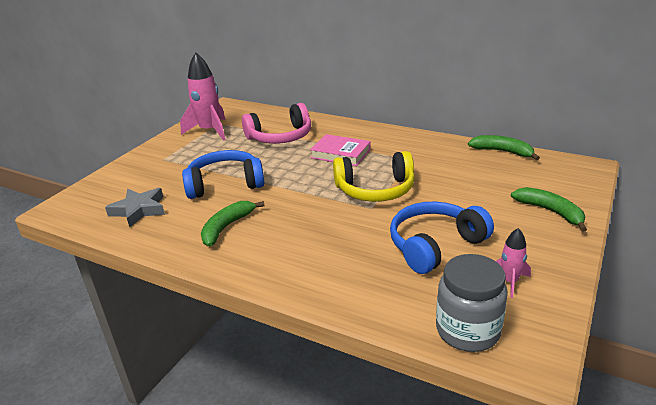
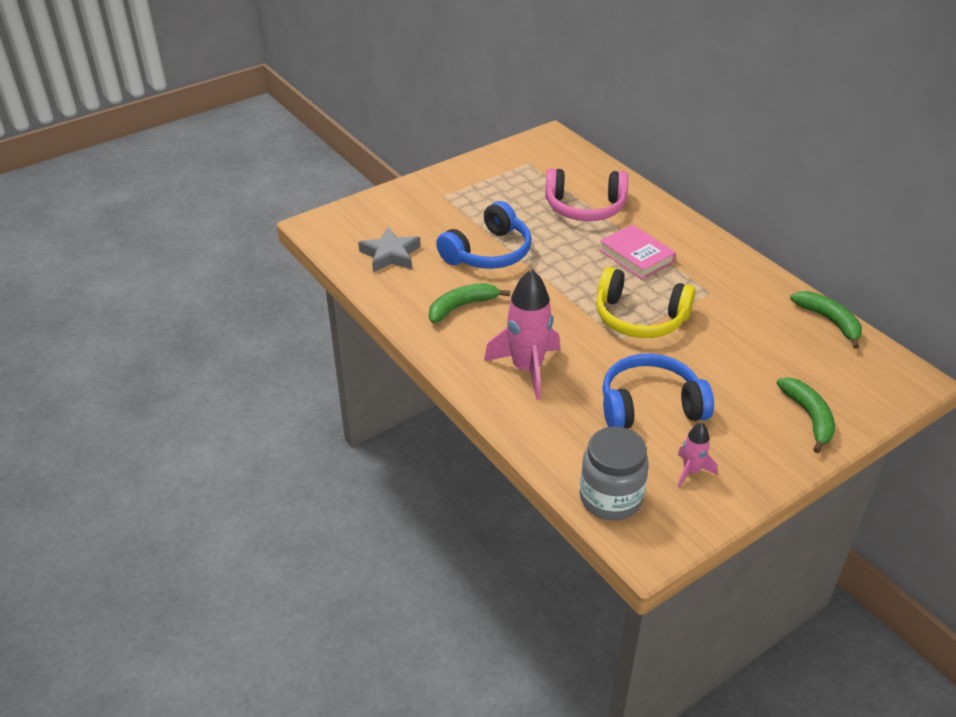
camera: 25 degrees right, 10 degrees up
(210, 131) = (512, 171): pink rocket -> pink rocket (527, 369)
(225, 184) = (488, 252): blue headphones -> blue headphones turned 120 degrees clockwise

